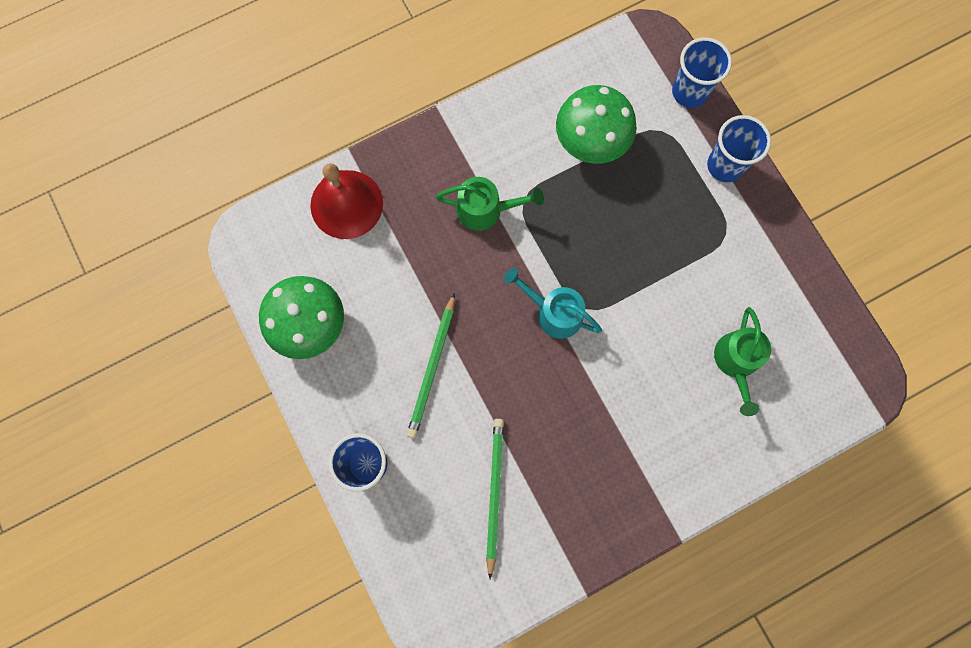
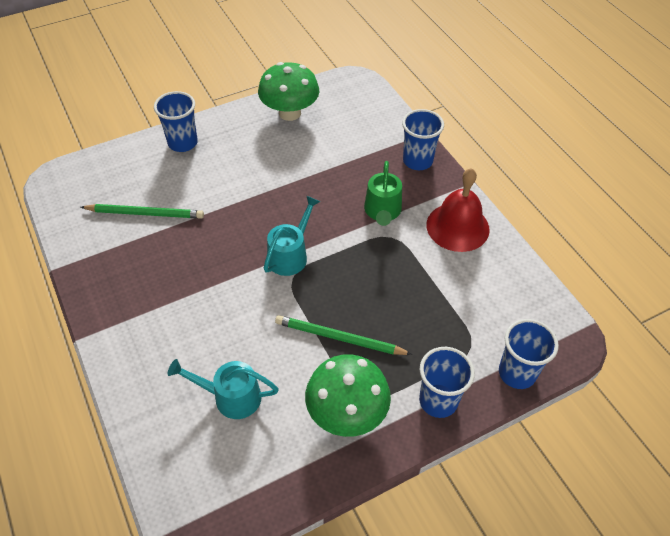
camera: 90 degrees right, 25 degrees down
(346, 204) = (384, 130): red bell -> red bell (457, 227)
(402, 166) = (417, 161): none -> blue cup
(432, 367) = (250, 178): green pencil -> green pencil (340, 338)
(591, 142) = (452, 287): green mushroom -> green mushroom (347, 413)
(736, 362) = (231, 397): green watering can -> turquoise watering can

